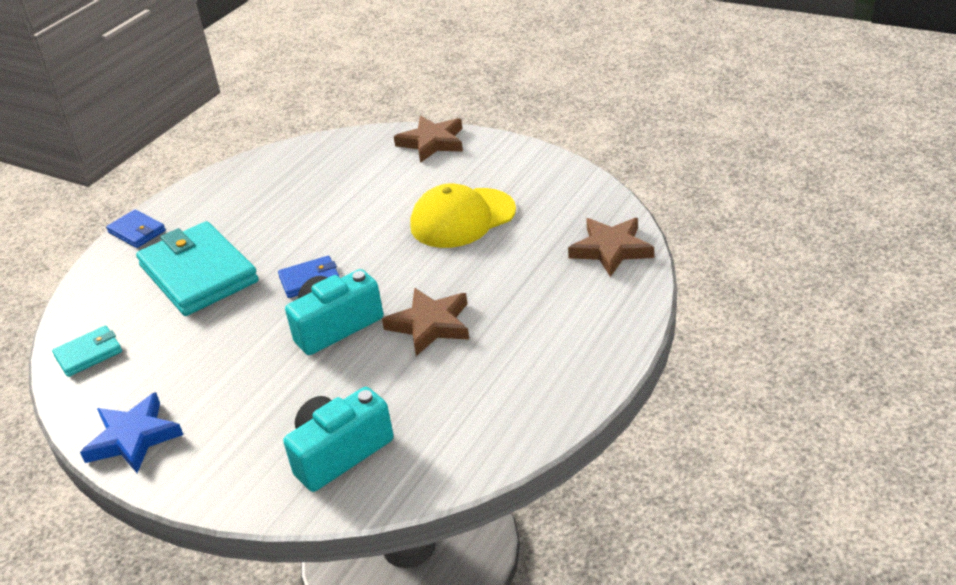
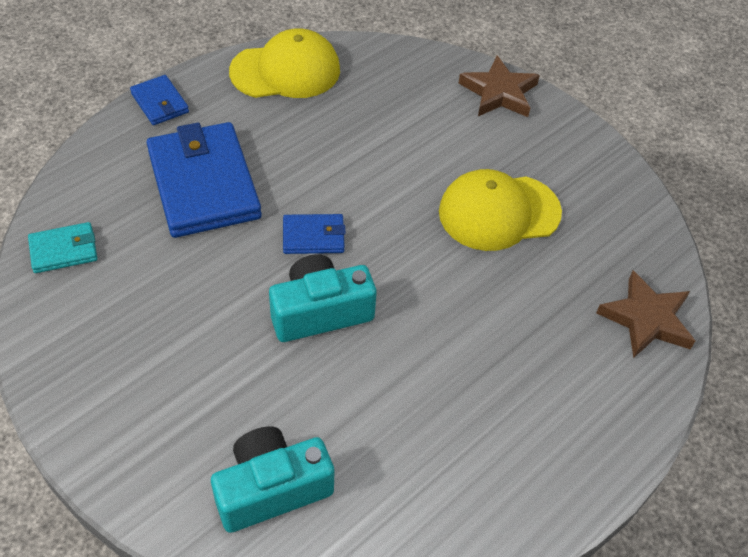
camera: 10 degrees right, 15 degrees up
(133, 438) = (73, 381): blue star -> none
(198, 274) = (203, 184): turquoise wallet -> blue wallet
(241, 179) = (285, 71): none -> yellow cap
(430, 325) = (419, 349): brown star -> none

